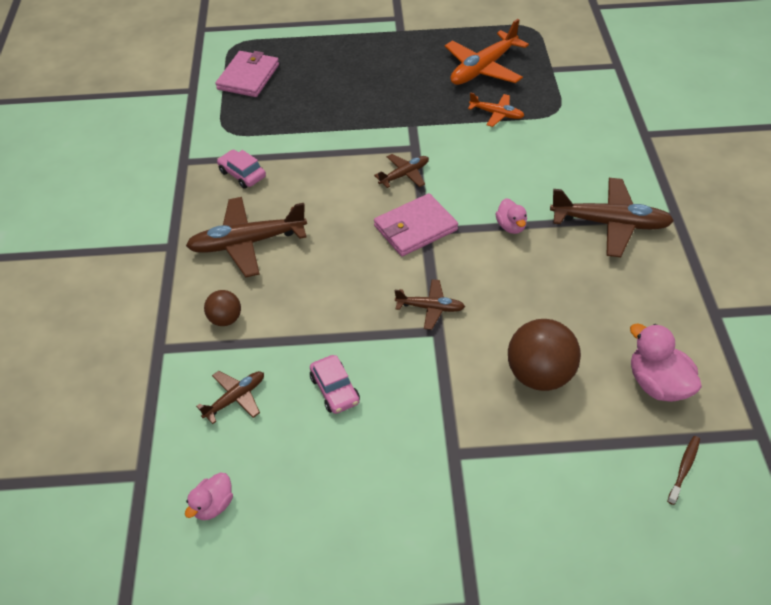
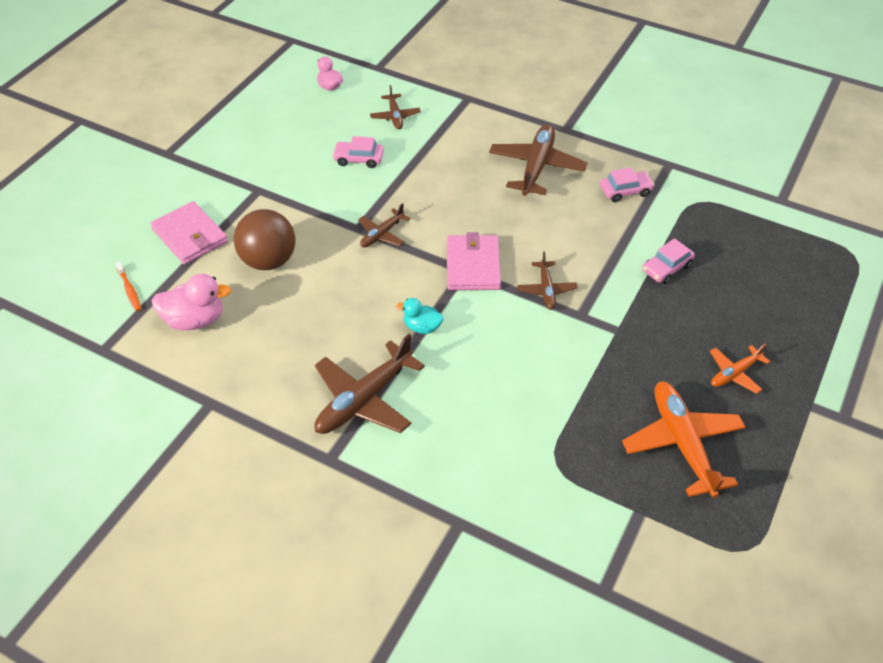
camera: 120 degrees right, 0 degrees up
(225, 319) = (467, 132): brown ball -> none
(248, 77) = (782, 244): pink wallet -> pink wallet (190, 236)
(323, 122) = (666, 268): none -> pink car
(496, 114) = (588, 407): orange plane -> orange plane (735, 373)
(511, 226) = (422, 327): pink duck -> turquoise duck
(684, 469) = (129, 290): brown toothbrush -> orange toothbrush

